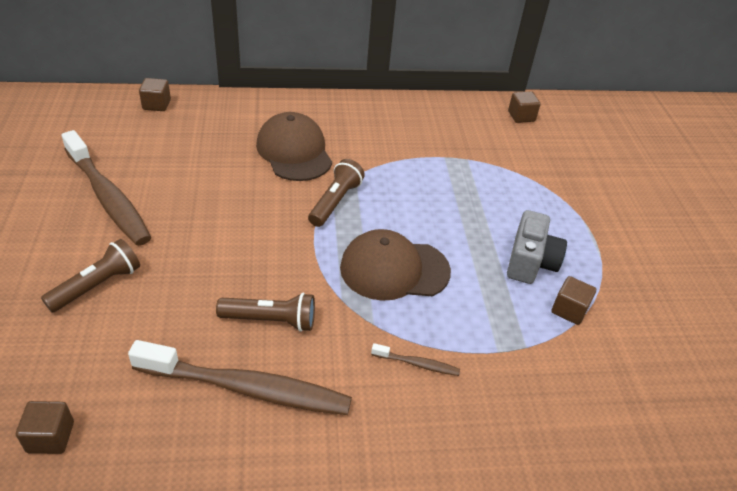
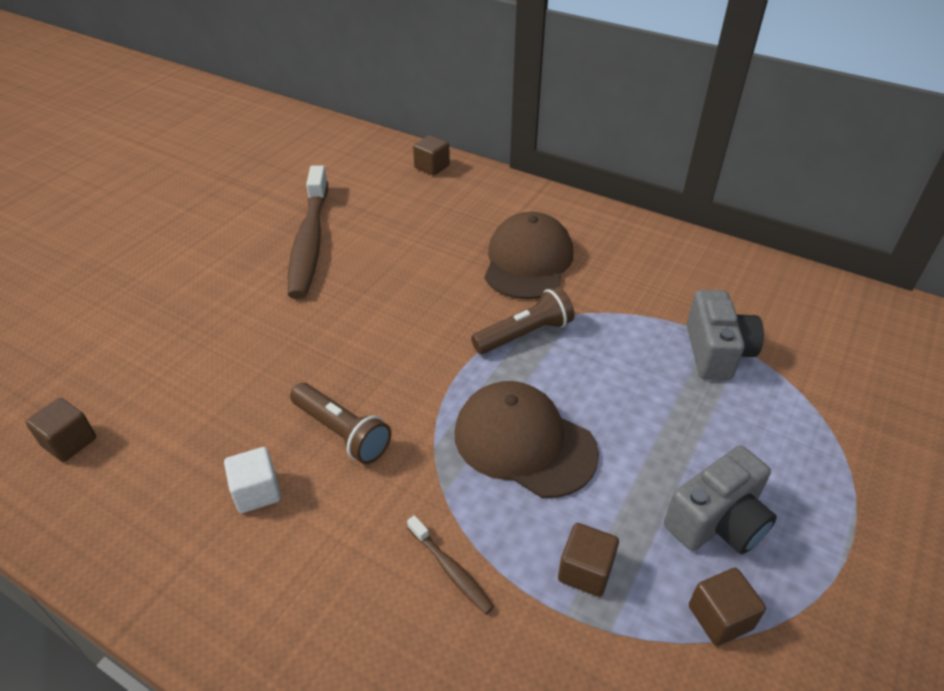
camera: 40 degrees right, 0 degrees up
(97, 285) = (227, 321): brown flashlight -> none
(248, 388) = (257, 492): brown toothbrush -> white cube
(456, 166) = (716, 352): none -> grey camera
(521, 116) = (875, 322): brown cube -> brown cube (585, 571)

